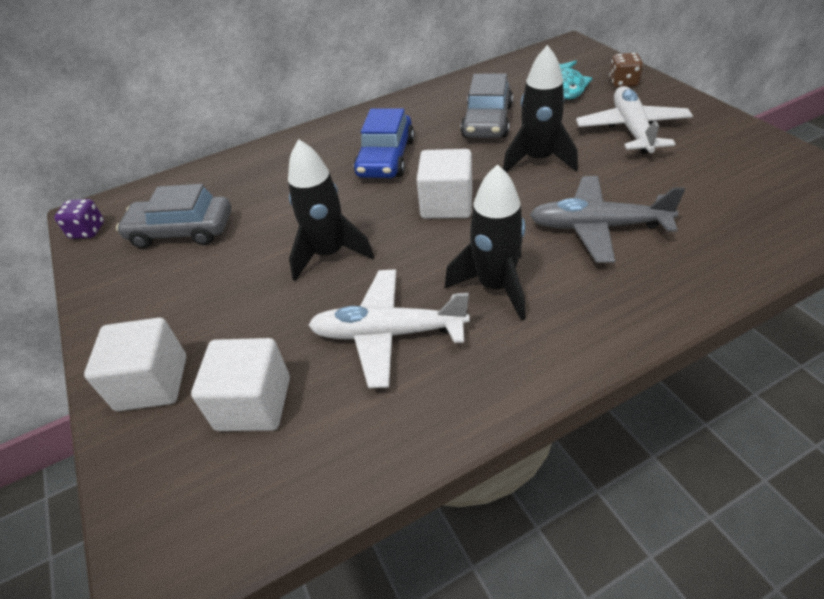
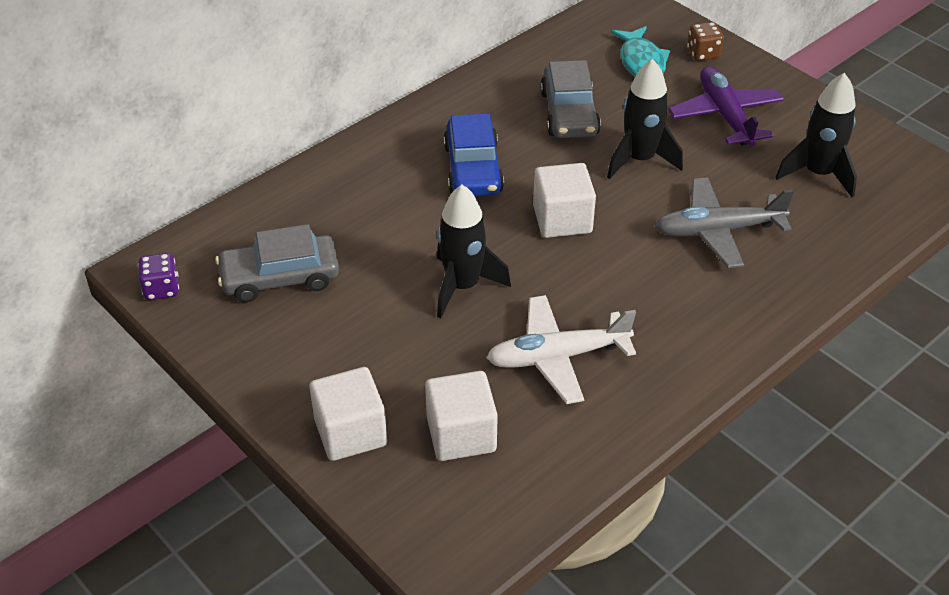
camera: 20 degrees left, 0 degrees up
(495, 286) = (640, 301): black rocket -> black rocket (818, 174)
(631, 129) = (725, 115): white plane -> purple plane

